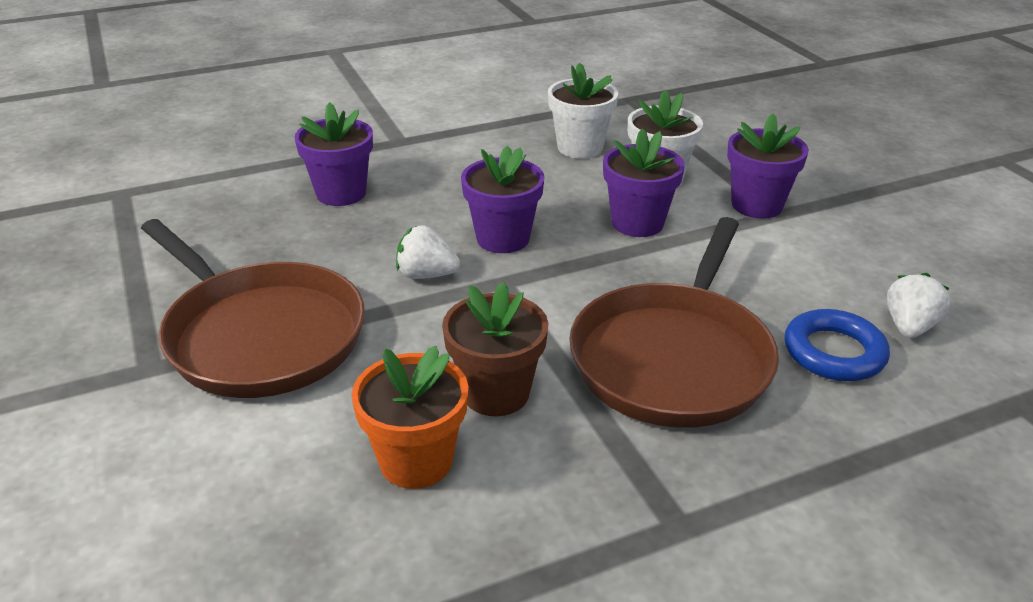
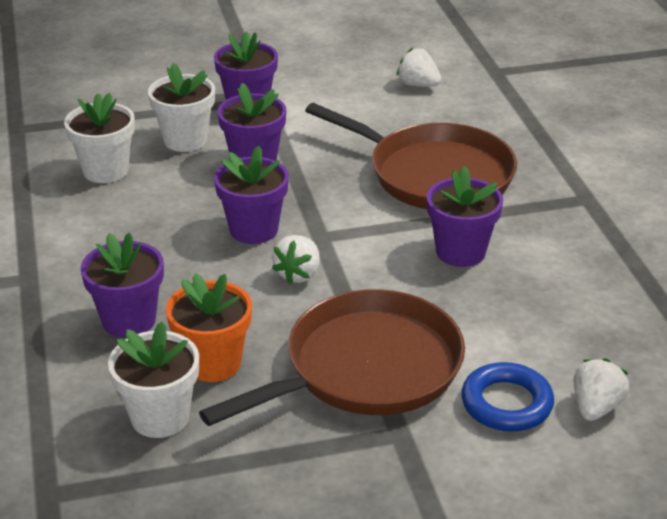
camera: 80 degrees left, 0 degrees up
(160, 538) = (595, 407): none -> white strawberry
(203, 227) = (160, 417): none -> white flower pot
(416, 461) = (527, 291): orange flower pot -> orange flower pot (213, 363)
(496, 393) = (460, 252): brown flower pot -> purple flower pot
(834, 352) = (439, 116): blue ring -> blue ring (506, 403)

